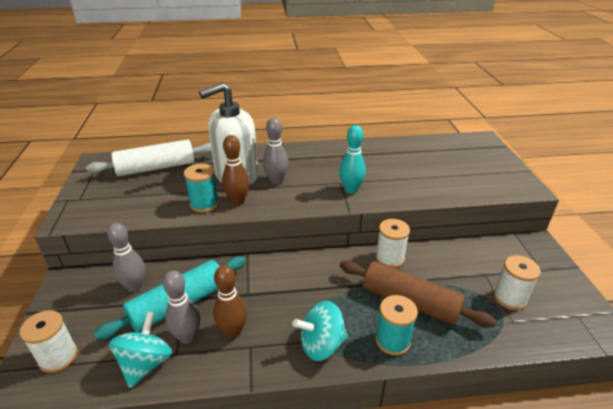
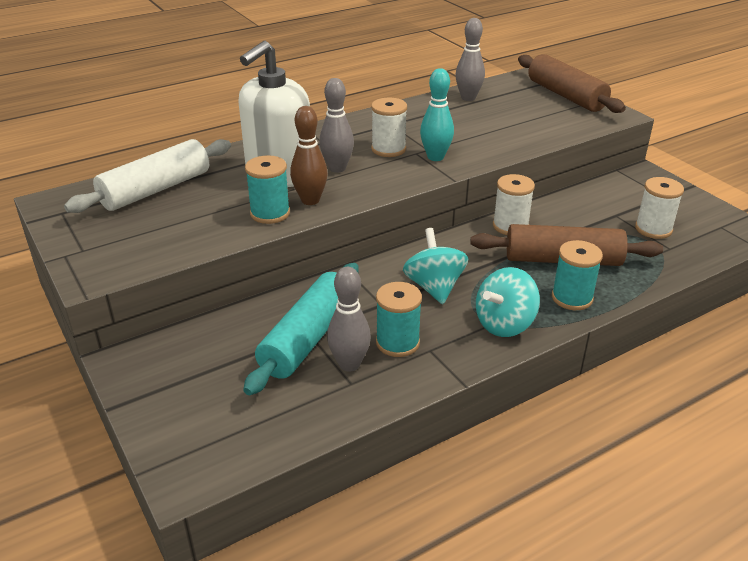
camera: 25 degrees left, 0 degrees up
(58, 357) = (205, 434): white spool -> white spool (388, 149)
(135, 287) = (231, 338): grey bowling pin -> grey bowling pin (468, 98)
(146, 363) = (324, 403): turquoise spinning top -> turquoise spinning top (434, 287)
(233, 331) = (397, 343): brown bowling pin -> turquoise spool
(494, 162) = (566, 96): none -> brown rolling pin

